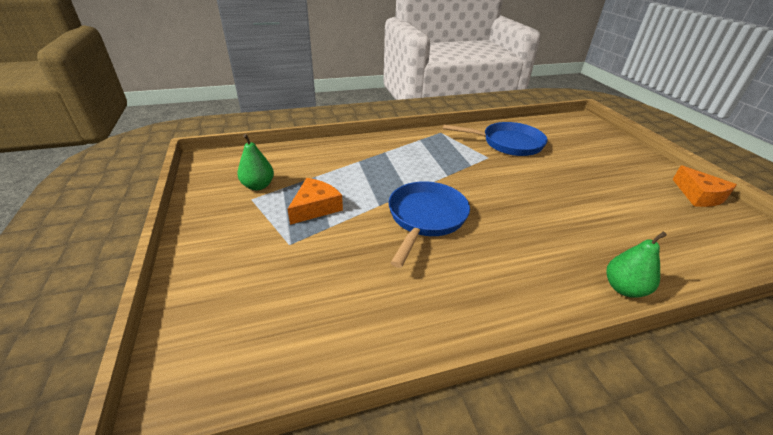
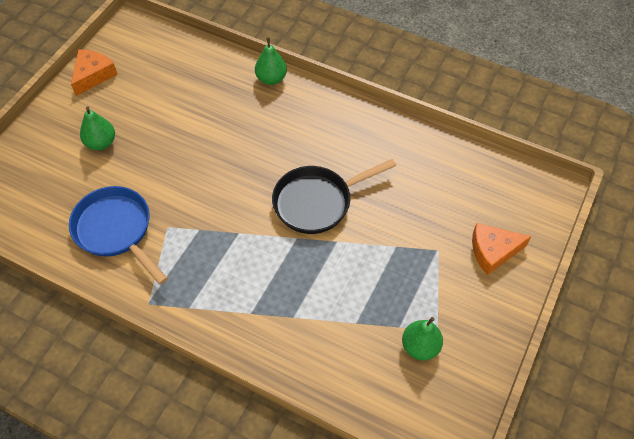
camera: 135 degrees left, 20 degrees up
(315, 207) = (390, 276): orange cheese -> orange cheese (493, 251)
(425, 218) = (317, 202): blue pan -> black pan
(601, 168) = (101, 143): none -> green pear

